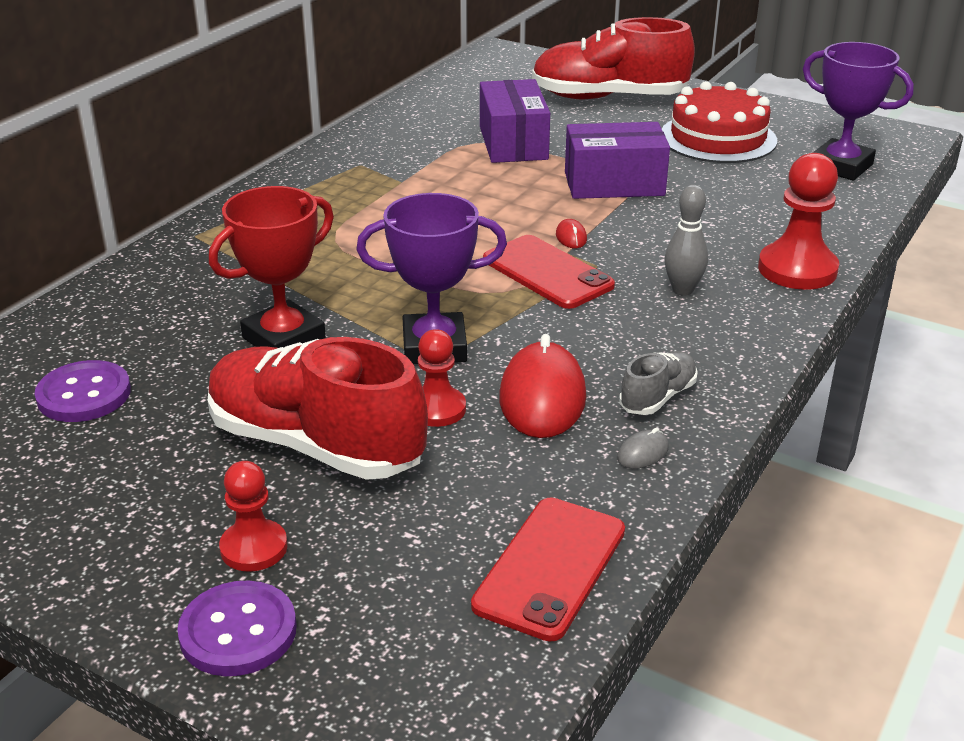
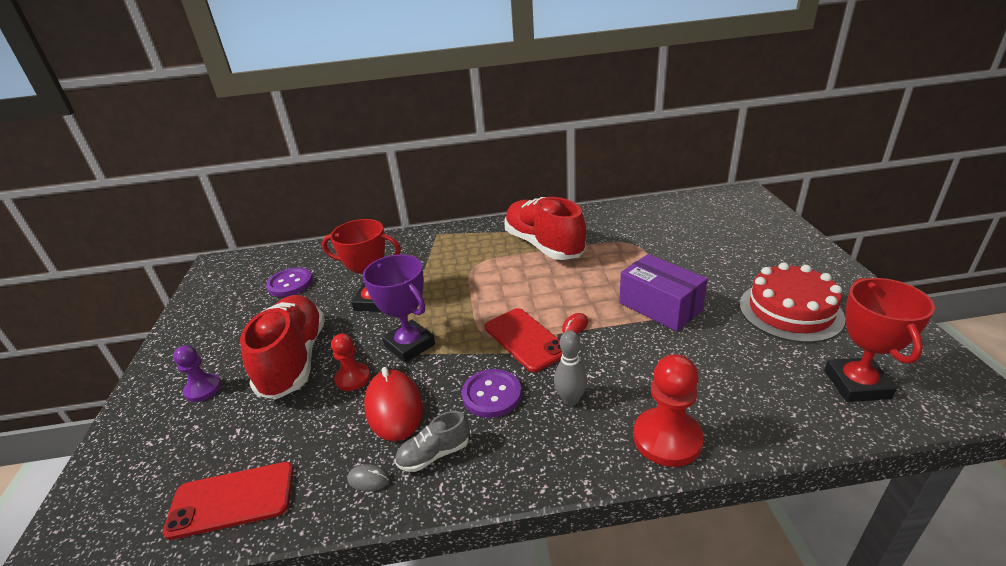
camera: 55 degrees right, 0 degrees up
(238, 631) = (140, 420): purple button -> purple button (492, 394)
(254, 548) = (203, 389): red pawn -> purple pawn
(513, 143) = (650, 252): purple box -> none
(542, 397) = (394, 408): red mouse -> red mouse turned 75 degrees counterclockwise
(547, 272) = (525, 339): red phone -> red phone turned 45 degrees counterclockwise
(608, 98) = (762, 249): red shoe -> red shoe (543, 245)
(657, 397) = (434, 454): grey shoe -> grey shoe turned 150 degrees clockwise
(841, 166) = (856, 384): purple trophy -> red trophy

